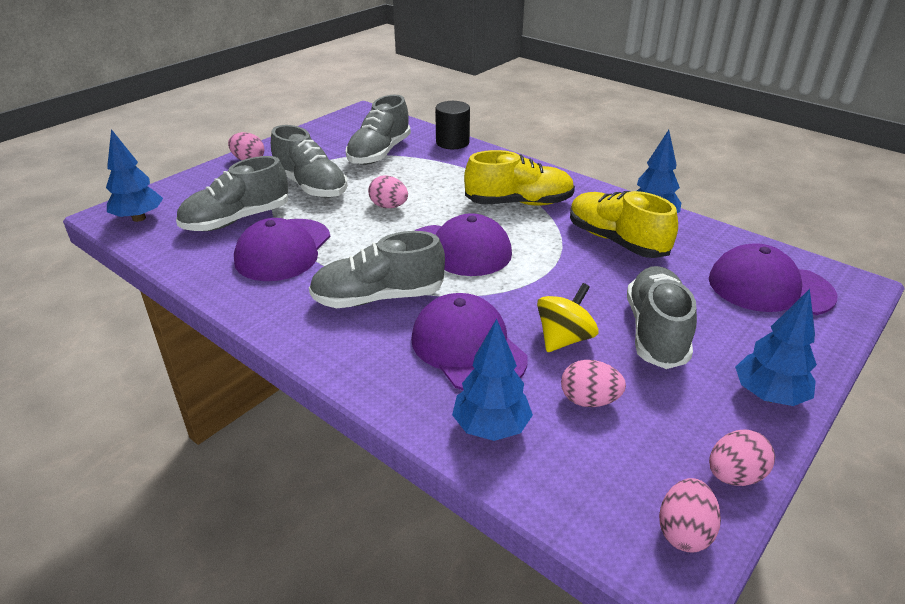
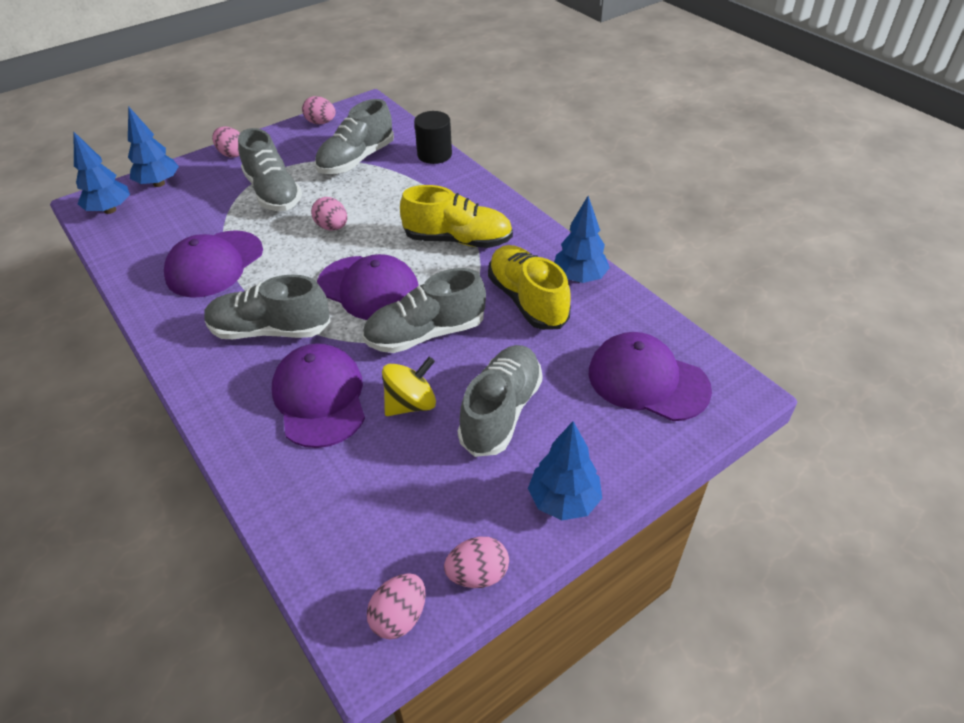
camera: 15 degrees right, 10 degrees up
(236, 220) = (190, 224): grey shoe -> grey shoe (425, 334)
(491, 427) = (295, 482): blue tree -> blue tree (159, 183)
(589, 400) = (395, 473): pink egg -> pink egg (321, 123)

